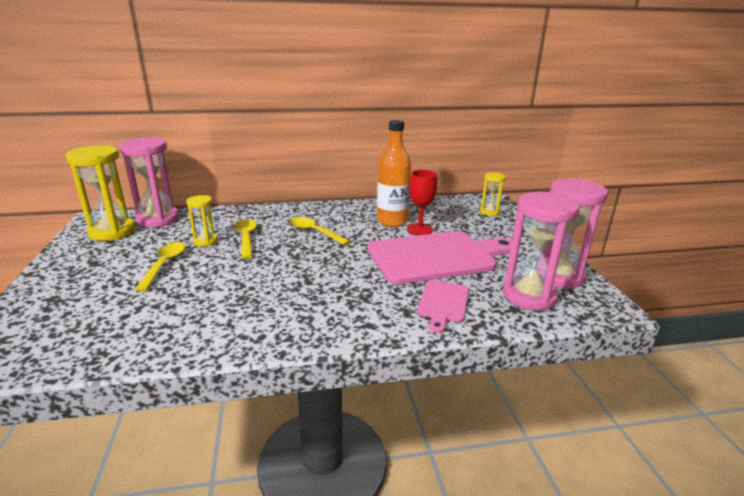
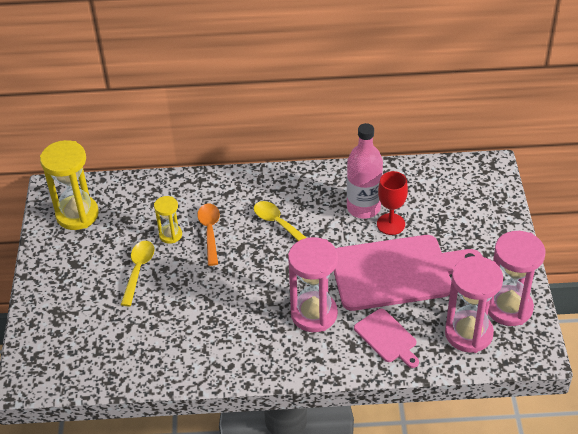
camera: 10 degrees right, 20 degrees up
(158, 219) = (117, 193): pink hourglass -> pink hourglass (314, 314)
(246, 238) = (210, 232): yellow spoon -> orange spoon
(392, 221) = (363, 208): orange bottle -> pink bottle
(443, 303) = (387, 338): pink cutting board -> pink cutting board turned 60 degrees counterclockwise
(489, 212) = (479, 194): yellow hourglass -> none

